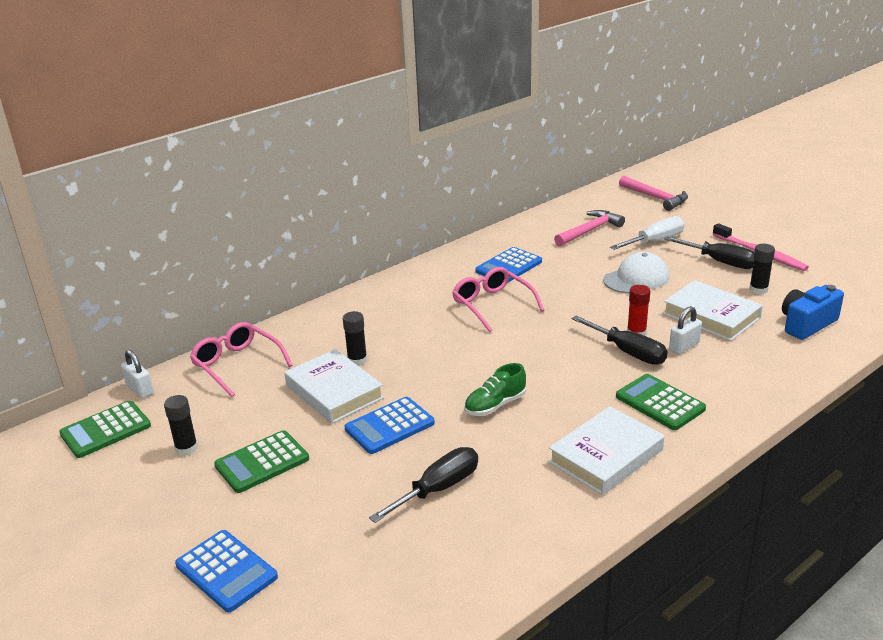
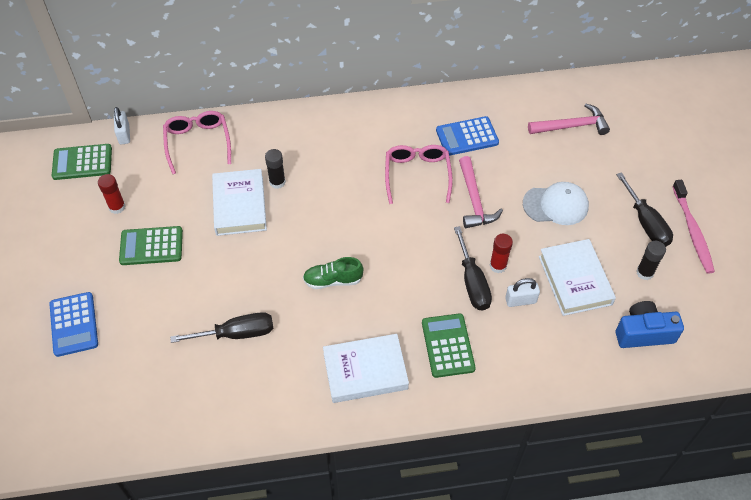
camera: 30 degrees right, 25 degrees up
(186, 448) = (117, 207): black glue stick -> red glue stick
(389, 426) = (250, 259): blue calculator -> none
(655, 198) = (671, 111): pink hammer -> pink hammer (474, 200)
(655, 241) = (615, 168): white screwdriver -> none

